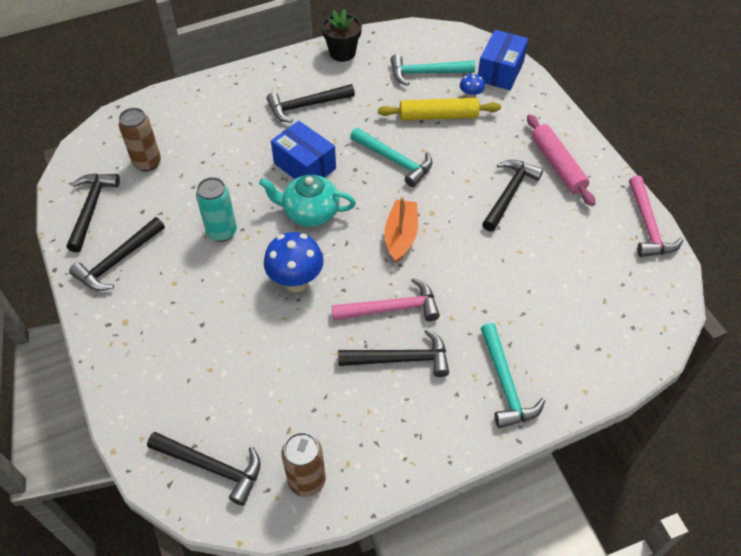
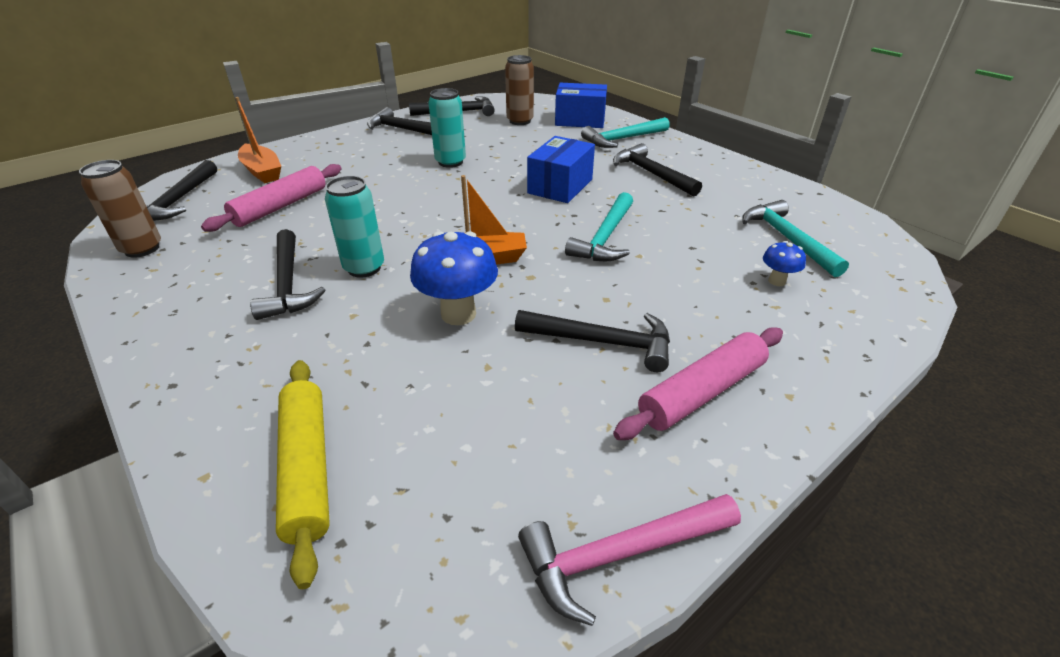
camera: 75 degrees right, 15 degrees down
(170, 393) = (262, 171): none -> orange boat
(262, 371) = (281, 206): none -> pink rolling pin
(296, 282) = (395, 206): blue mushroom -> blue mushroom (458, 314)
(310, 212) = (494, 199): turquoise teapot -> none
(342, 53) = (758, 180): black flower pot -> none
(392, 309) = (364, 268): pink hammer -> turquoise can
(438, 116) = (712, 259): yellow rolling pin -> yellow rolling pin (306, 468)
(500, 71) = (866, 303): blue box -> blue box (580, 120)
(505, 384) = (235, 378): turquoise hammer -> turquoise hammer (622, 139)

